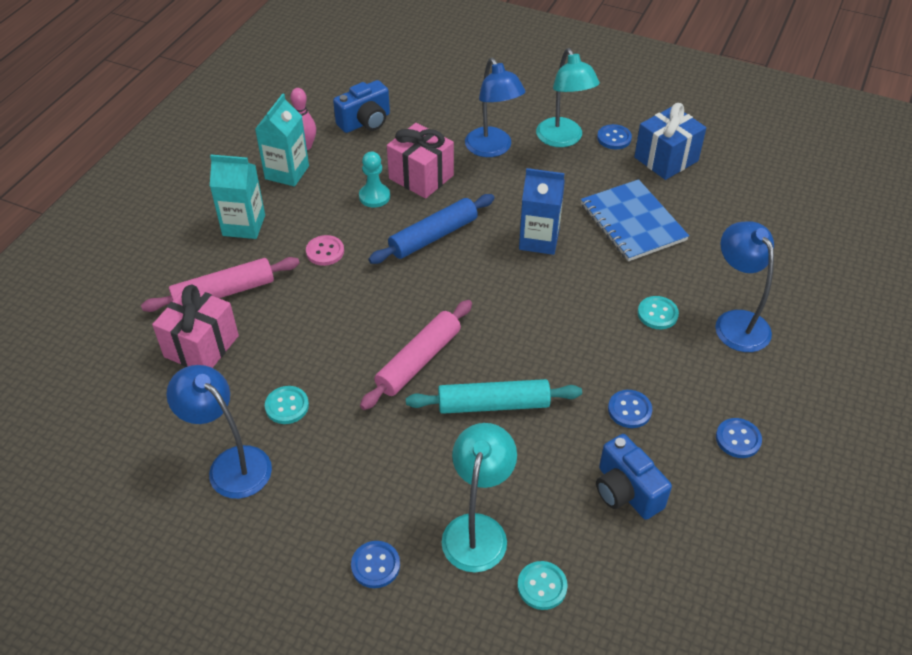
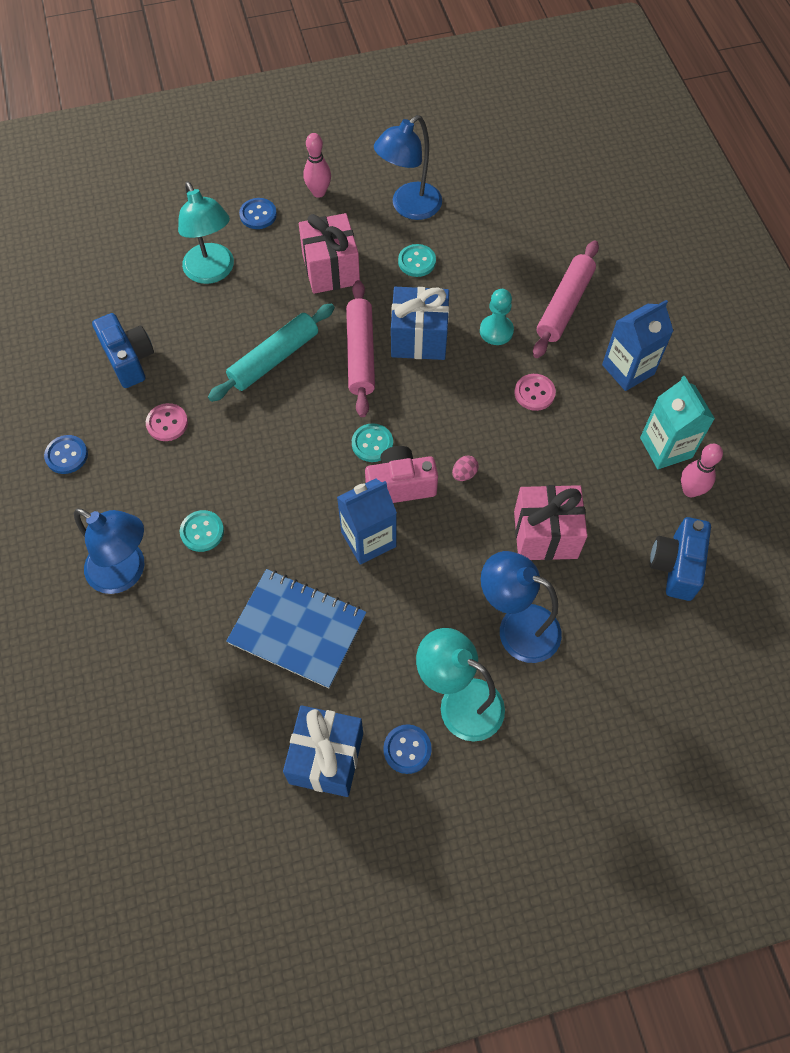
camera: 140 degrees right, 15 degrees up
(201, 346) = (525, 259): pink gift -> pink gift (331, 269)
(231, 464) = (409, 207): blue lamp -> blue lamp turned 135 degrees clockwise
(244, 225) = (628, 369): turquoise carton -> blue carton
(291, 546) = (318, 192): none -> pink bowling pin
(360, 342) = (419, 338): none -> blue gift
(374, 196) = (560, 479): turquoise pawn -> turquoise pawn (496, 331)
(433, 236) = (464, 474): blue rolling pin -> pink egg
(485, 256) = (400, 486): none -> pink camera
(542, 586) = (145, 267): turquoise button -> turquoise button (372, 444)
(626, 491) = (129, 360): blue camera -> blue camera turned 45 degrees clockwise
(629, 410) = (167, 423): blue button -> pink button

